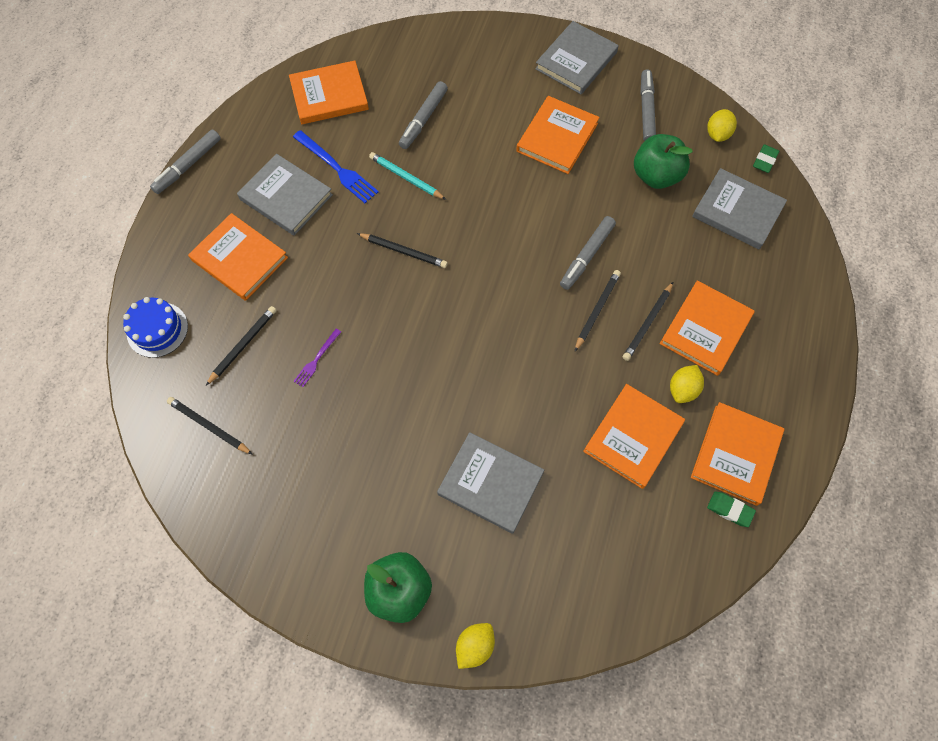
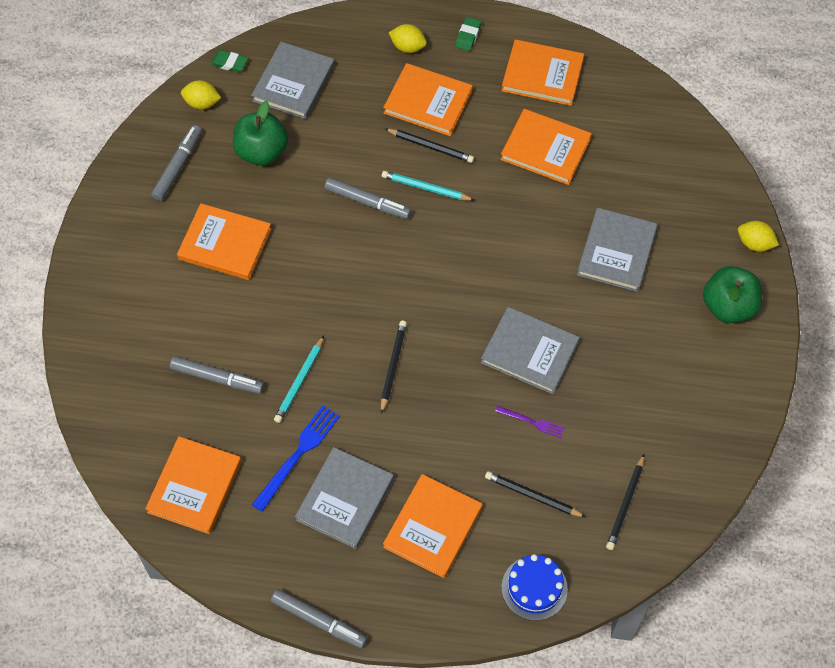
camera: 100 degrees left, 5 degrees down
(329, 95) = (194, 487): orange book -> orange book turned 45 degrees clockwise
(576, 60) = (115, 238): grey book -> grey book (529, 352)
(597, 310) = (425, 188): black pencil -> turquoise pencil
(646, 110) = (178, 166): grey marker -> grey marker turned 120 degrees clockwise
(682, 389) = (491, 116): yellow lemon -> yellow lemon (408, 47)
(729, 510) = (591, 77): green eraser -> green eraser (468, 36)

